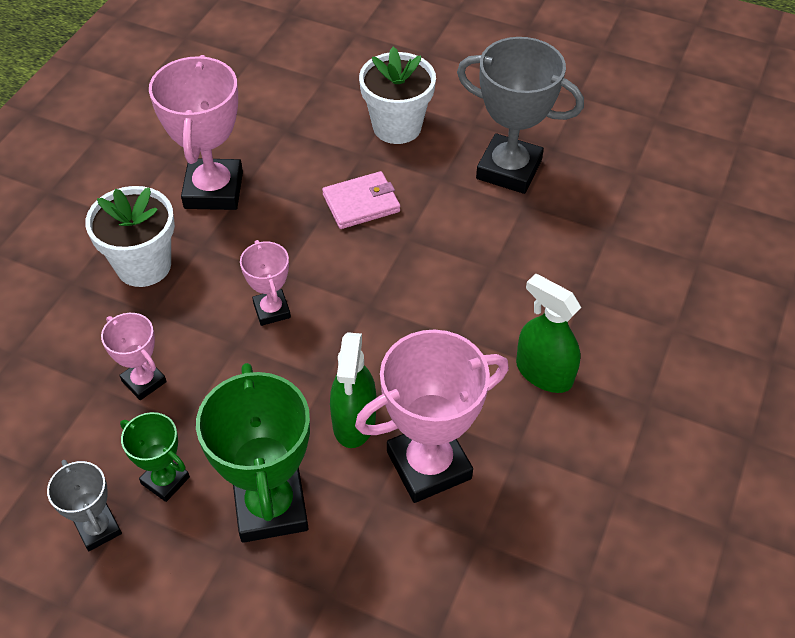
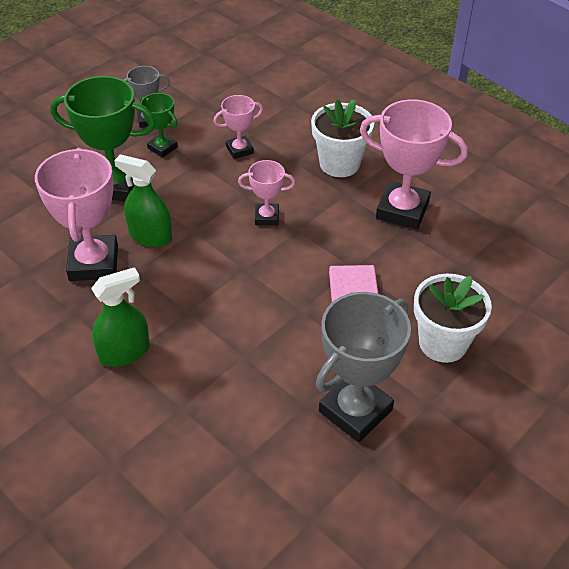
camera: 110 degrees right, 5 degrees down
(165, 480) = (162, 148): green trophy -> green trophy turned 75 degrees clockwise

